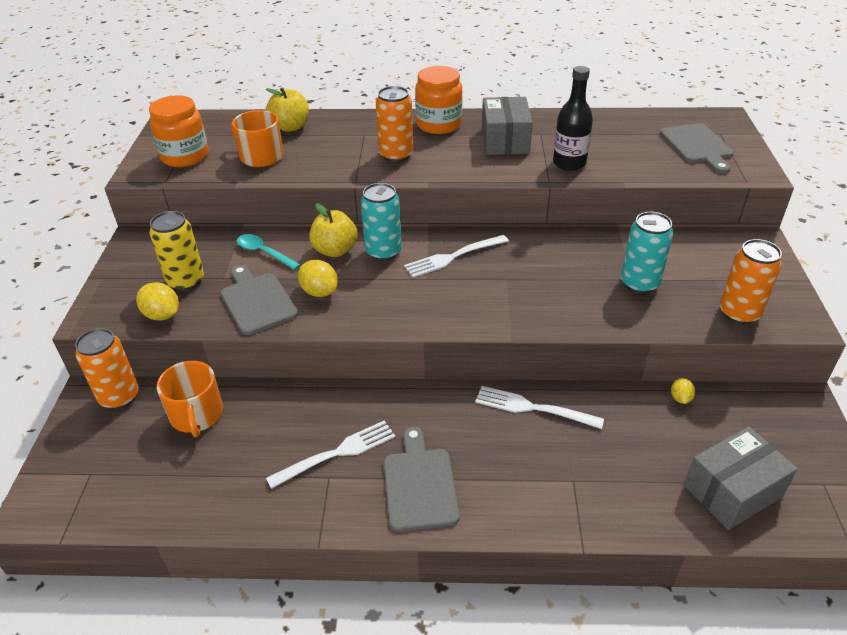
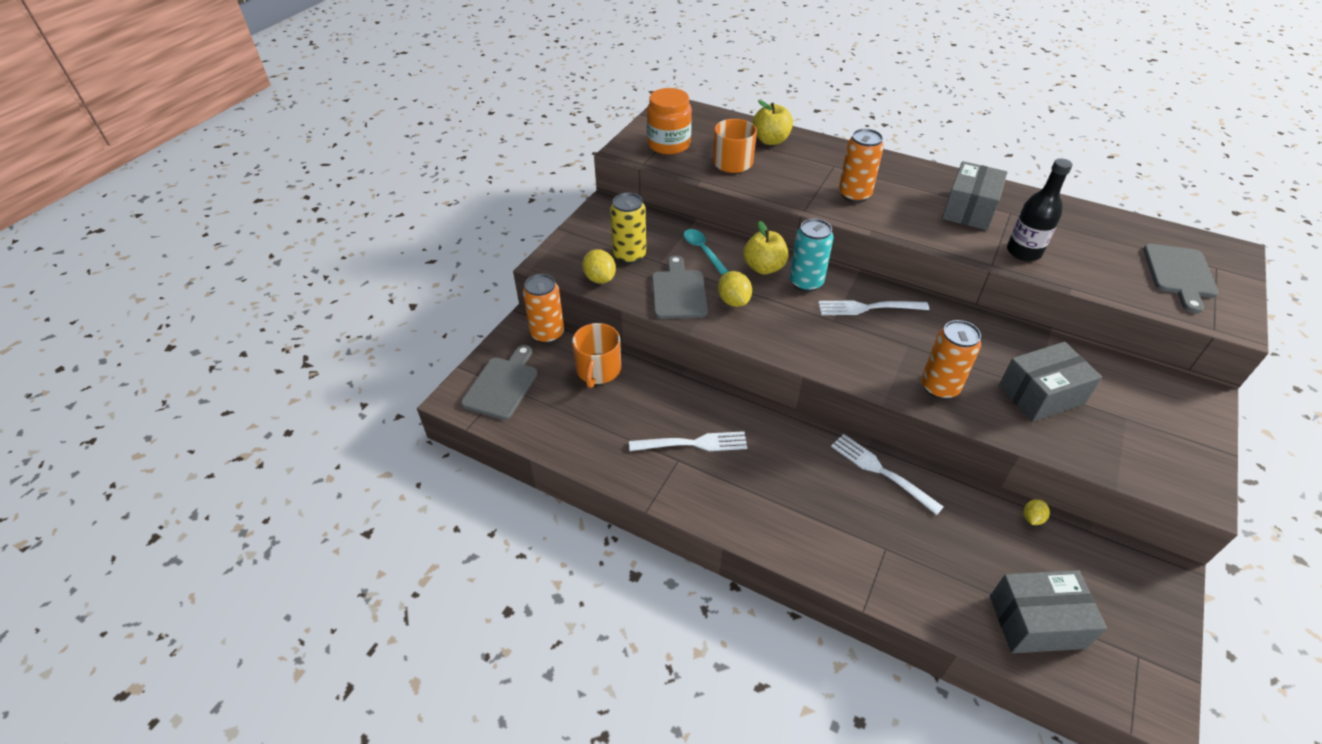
camera: 25 degrees right, 5 degrees up
(419, 484) = (749, 496): grey cutting board -> grey cutting board (502, 385)
(438, 124) = (911, 175): orange jar -> none
(639, 283) = (1041, 394): turquoise can -> grey box
(739, 313) = (1132, 460): orange can -> orange can (939, 387)

